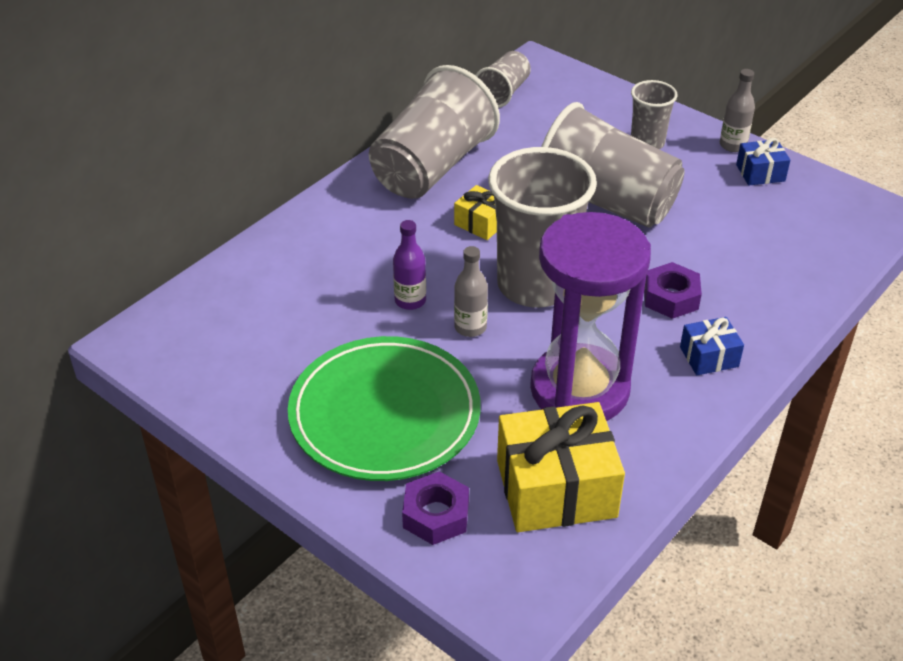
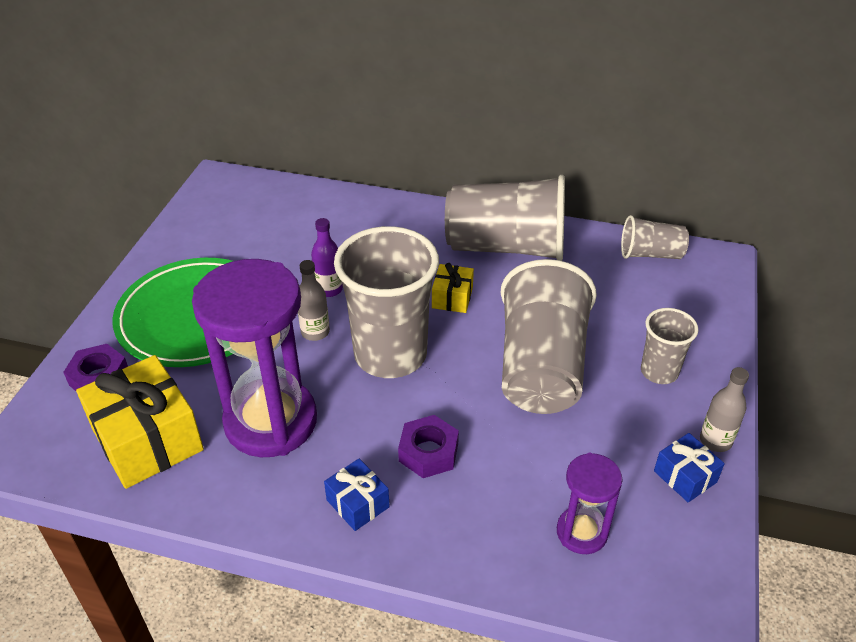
camera: 65 degrees right, 0 degrees up
(791, 242) = (581, 532): none -> purple hourglass

